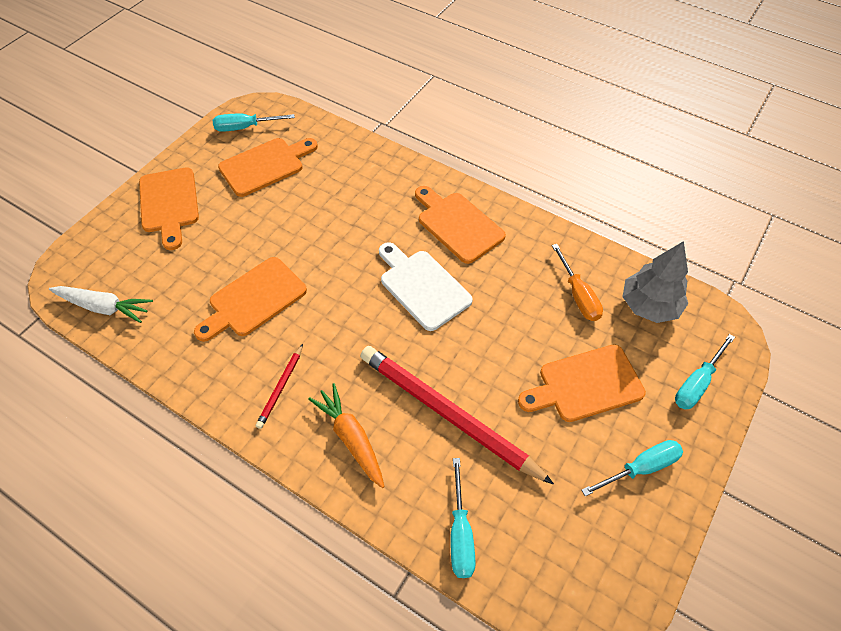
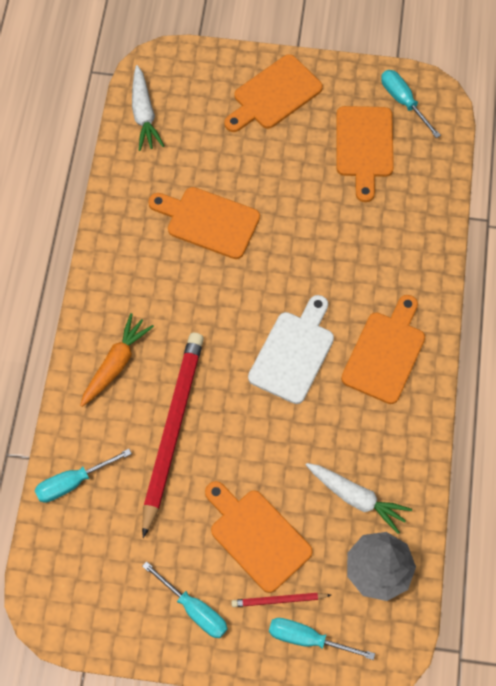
camera: 65 degrees right, 10 degrees up
(265, 166) = (364, 146): orange cutting board -> orange cutting board turned 60 degrees clockwise
(281, 387) = (135, 288): red pencil -> red pencil (279, 600)
(578, 295) = (356, 498): orange screwdriver -> white carrot

